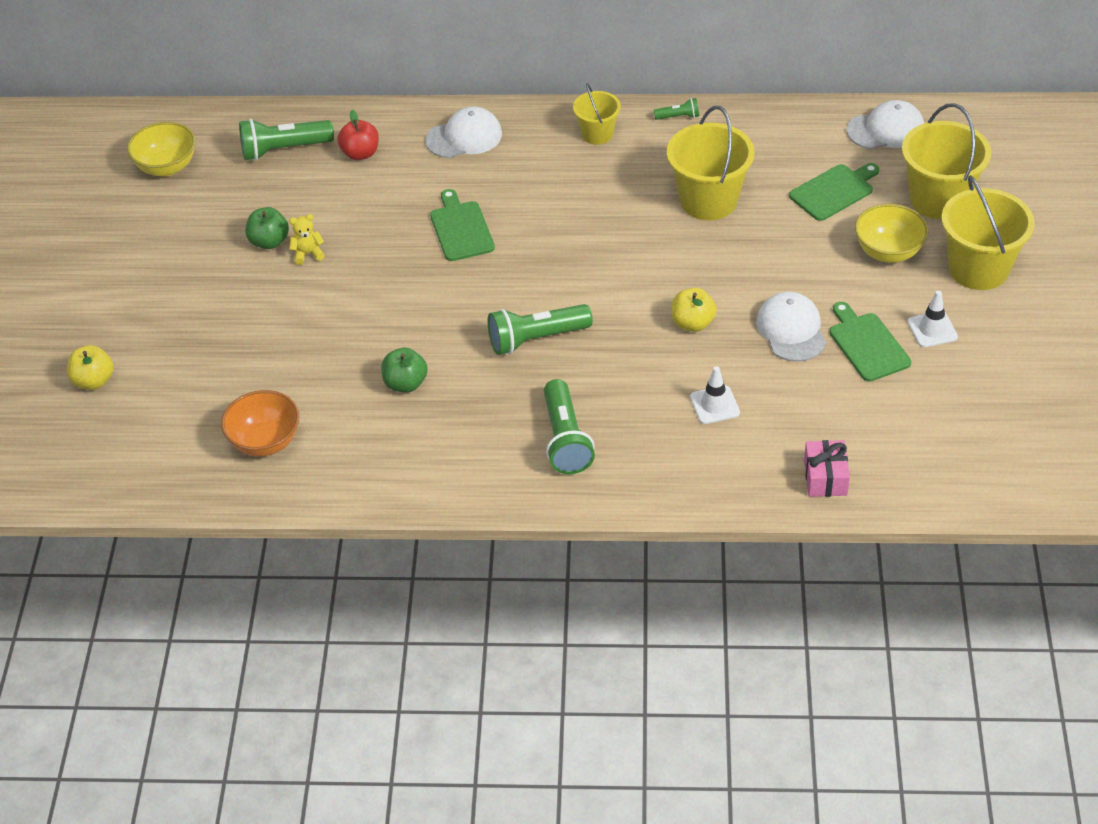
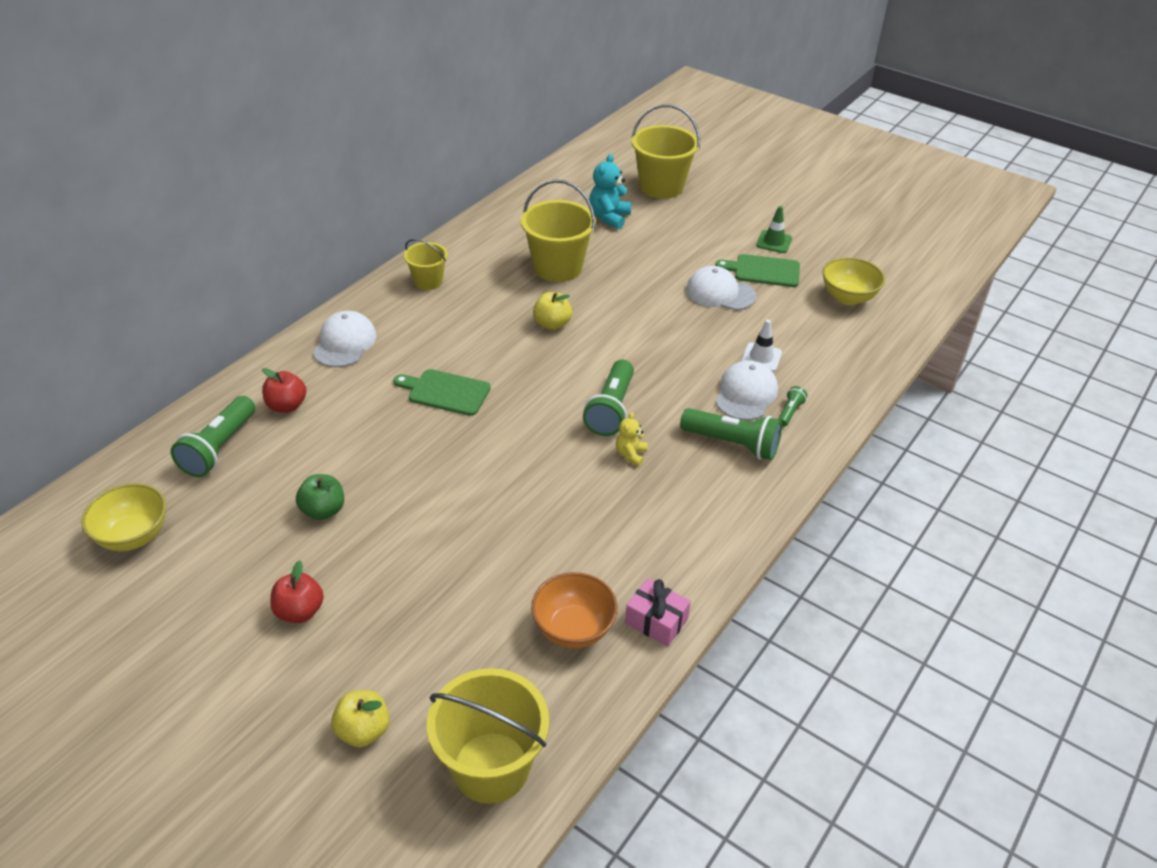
camera: 60 degrees left, 5 degrees down
(167, 289) = (300, 611): none -> red apple
(308, 254) = (368, 493): yellow teddy bear -> yellow teddy bear (630, 455)
(405, 383) = (588, 504): green apple -> none
(678, 117) = (458, 241): green flashlight -> green flashlight (789, 412)
(692, 323) = (671, 330): yellow apple -> yellow apple (552, 324)
(825, 477) = (871, 343): pink gift -> pink gift (656, 621)
(834, 191) = (609, 217): green cutting board -> turquoise teddy bear
(886, 130) = (576, 174): white cap -> white cap (746, 394)
(888, 252) = (687, 225): yellow bowl -> yellow bowl (848, 297)
(932, 329) = (774, 242): white traffic cone -> green traffic cone
(978, 269) = (737, 202): yellow bucket -> yellow bucket (491, 767)

